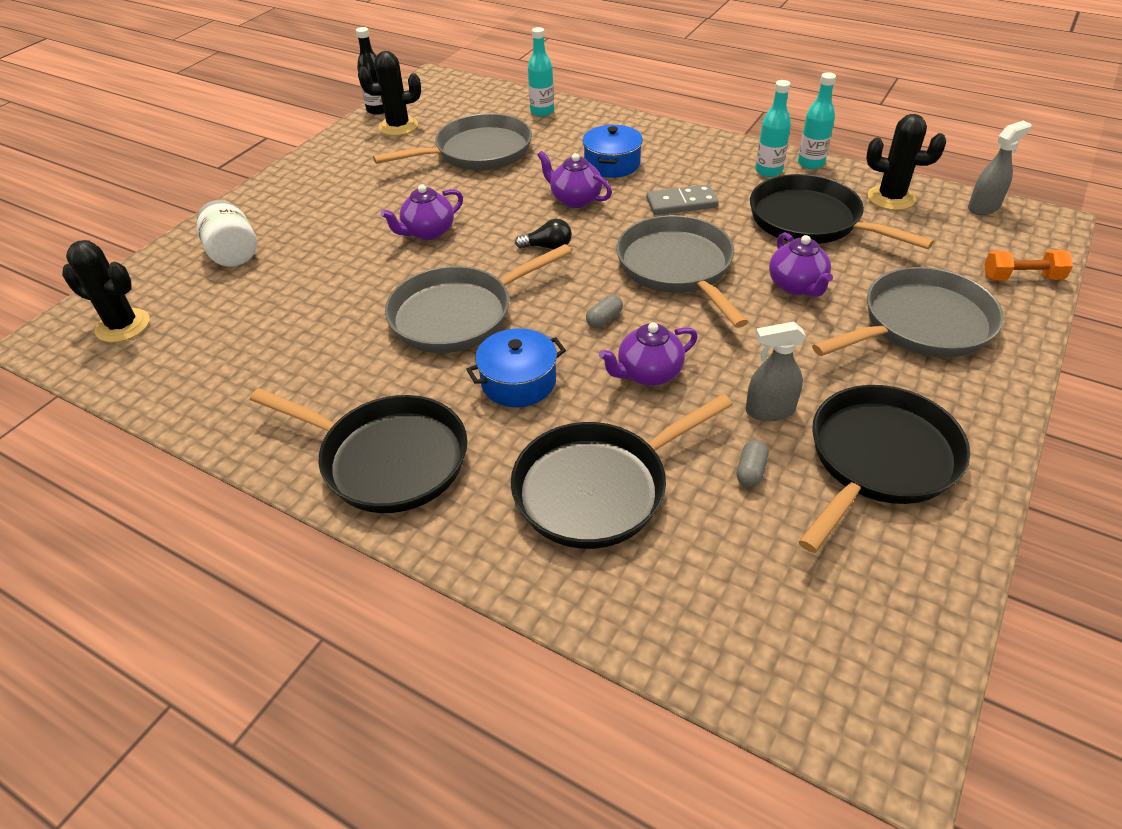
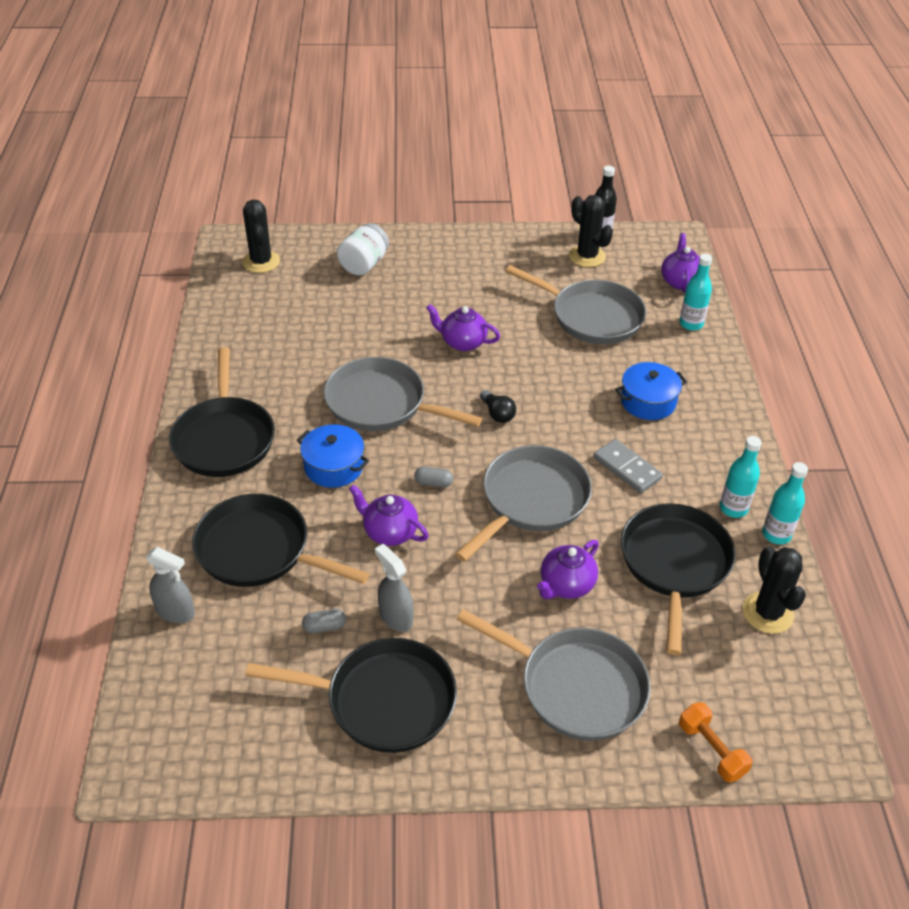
camera: 55 degrees right, 0 degrees up
(575, 199) = (574, 401): purple teapot -> purple teapot (680, 281)
(984, 207) = (817, 693): grey spray bottle -> grey spray bottle (175, 612)

